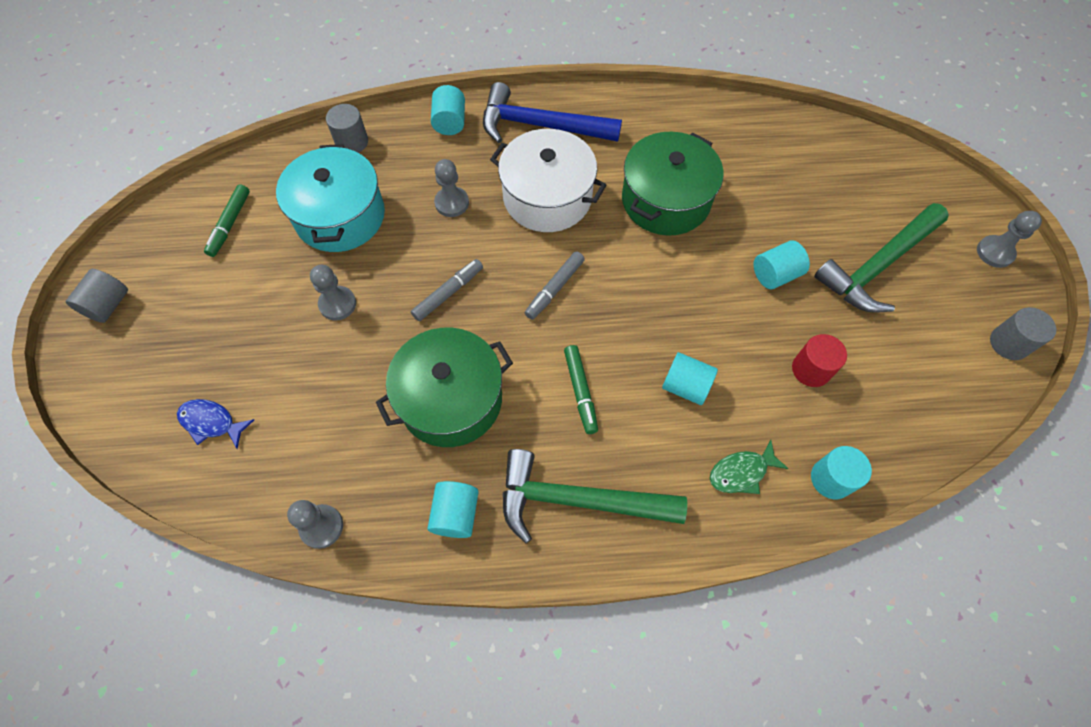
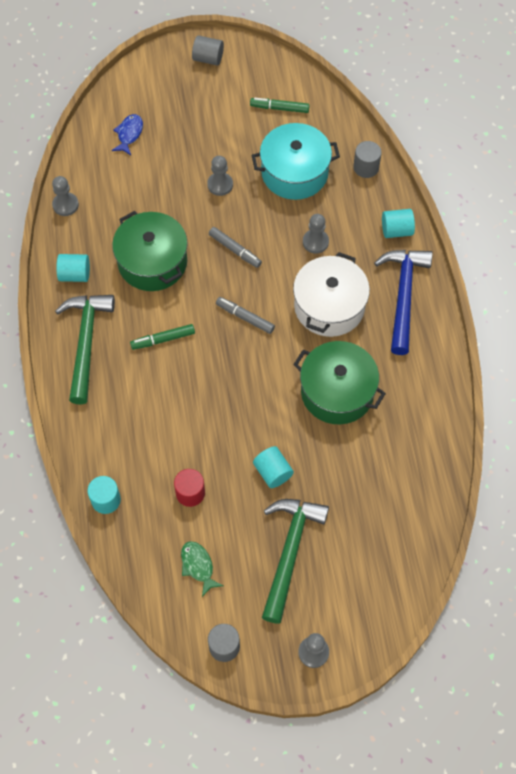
camera: 85 degrees right, 0 degrees up
(685, 386) = (171, 407): turquoise cylinder -> none
(741, 472) = (108, 442): green fish -> green fish (198, 566)
(878, 266) = (289, 552): green hammer -> green hammer turned 60 degrees clockwise

